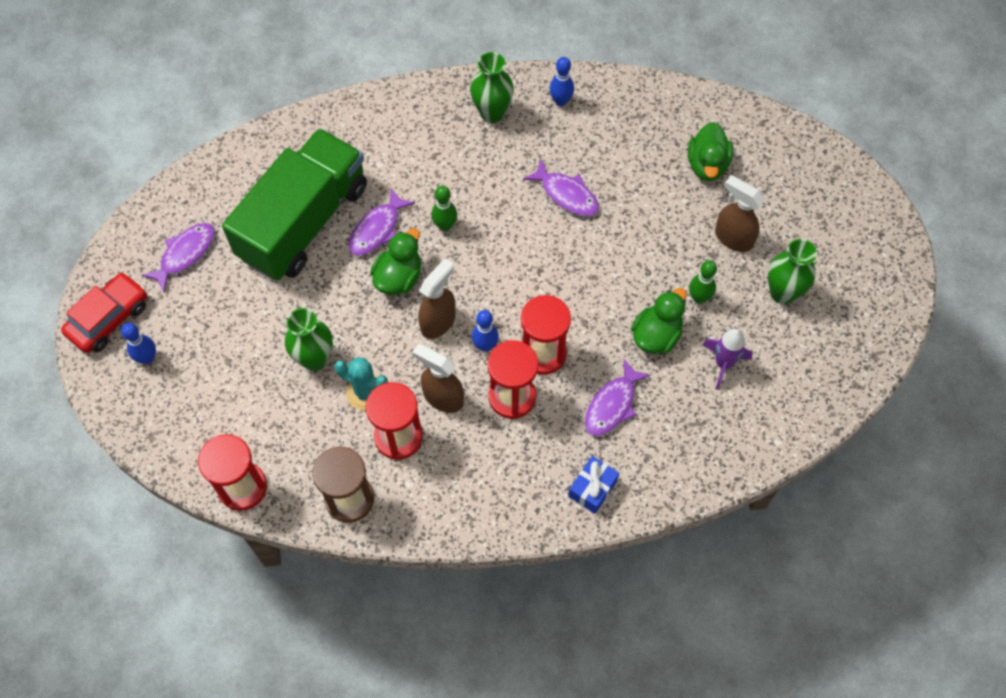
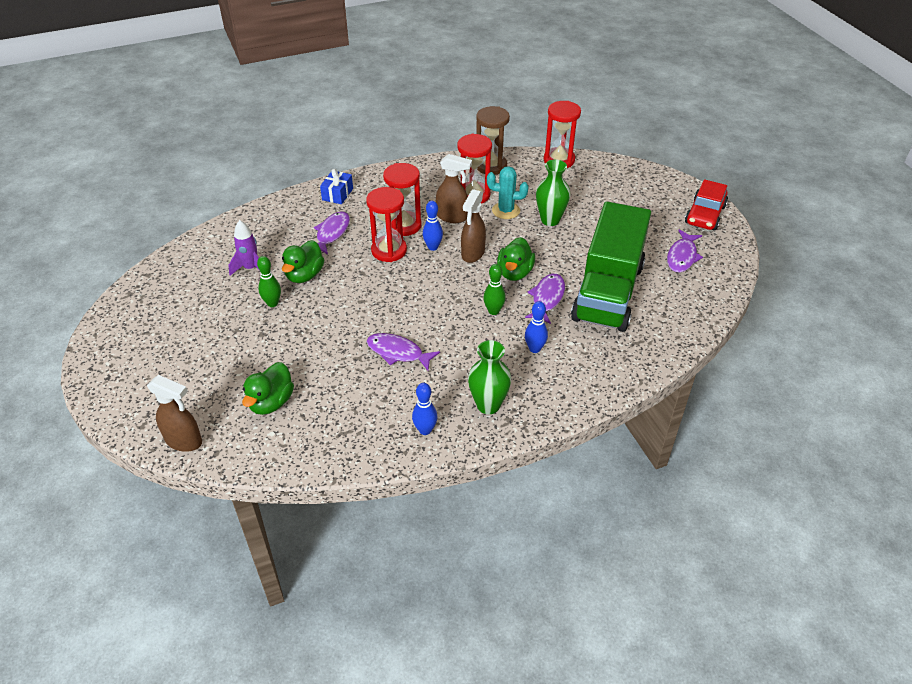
camera: 165 degrees right, 20 degrees down
(147, 358) = (662, 201): blue bowling pin -> blue bowling pin (534, 349)
(707, 164) = (271, 402): green duck -> green duck turned 150 degrees counterclockwise
(733, 238) = (245, 349): brown spray bottle -> brown spray bottle (184, 441)
(782, 293) = (202, 319): green vase -> none

